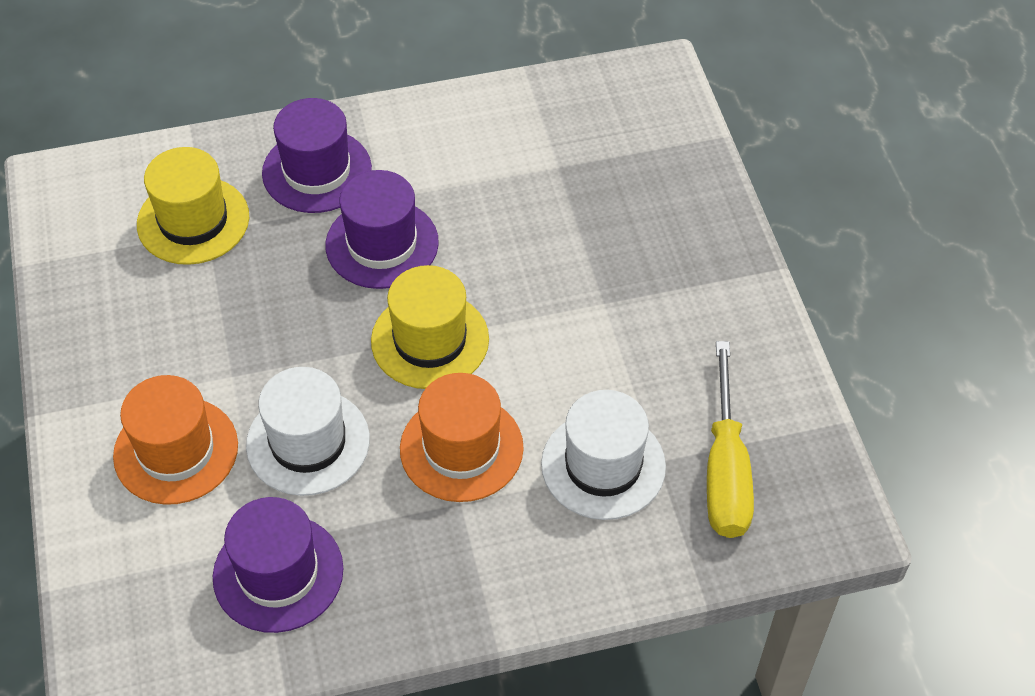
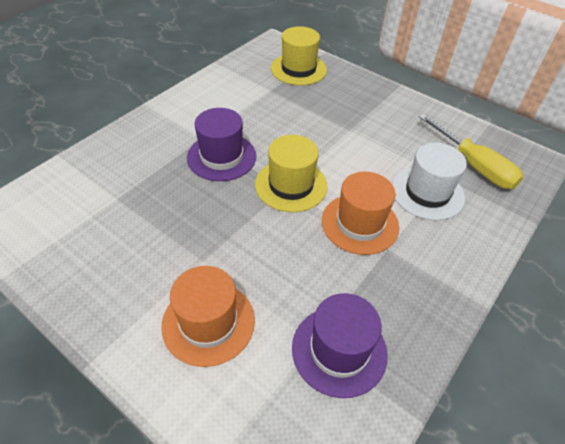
camera: 40 degrees left, 5 degrees down
(193, 220) = (102, 197): yellow hat -> yellow hat (298, 69)
(308, 442) = (281, 268): white hat -> none
(317, 171) = (154, 142): purple hat -> none

